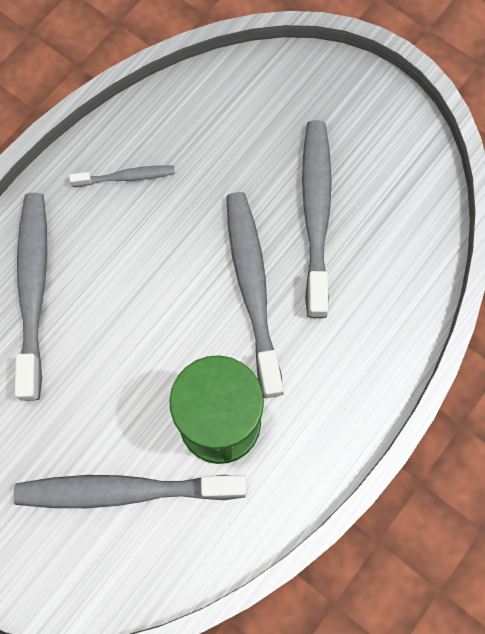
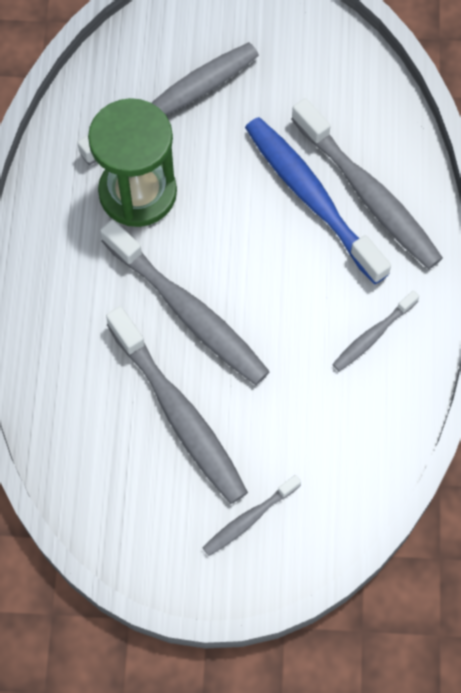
camera: 145 degrees right, 5 degrees down
(80, 318) = (311, 197): none -> blue toothbrush
(317, 110) = (249, 519): none -> grey toothbrush

